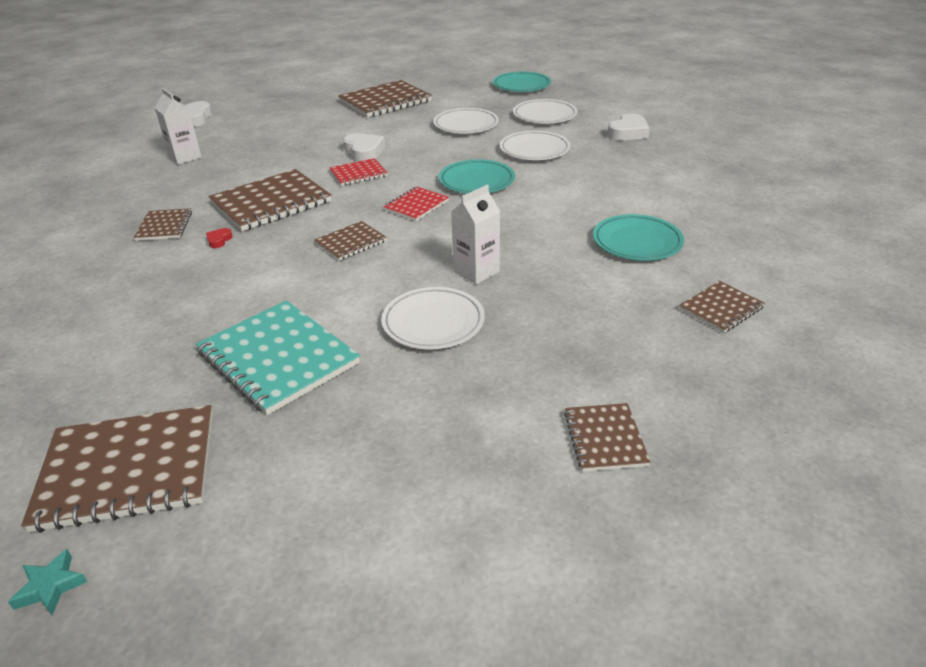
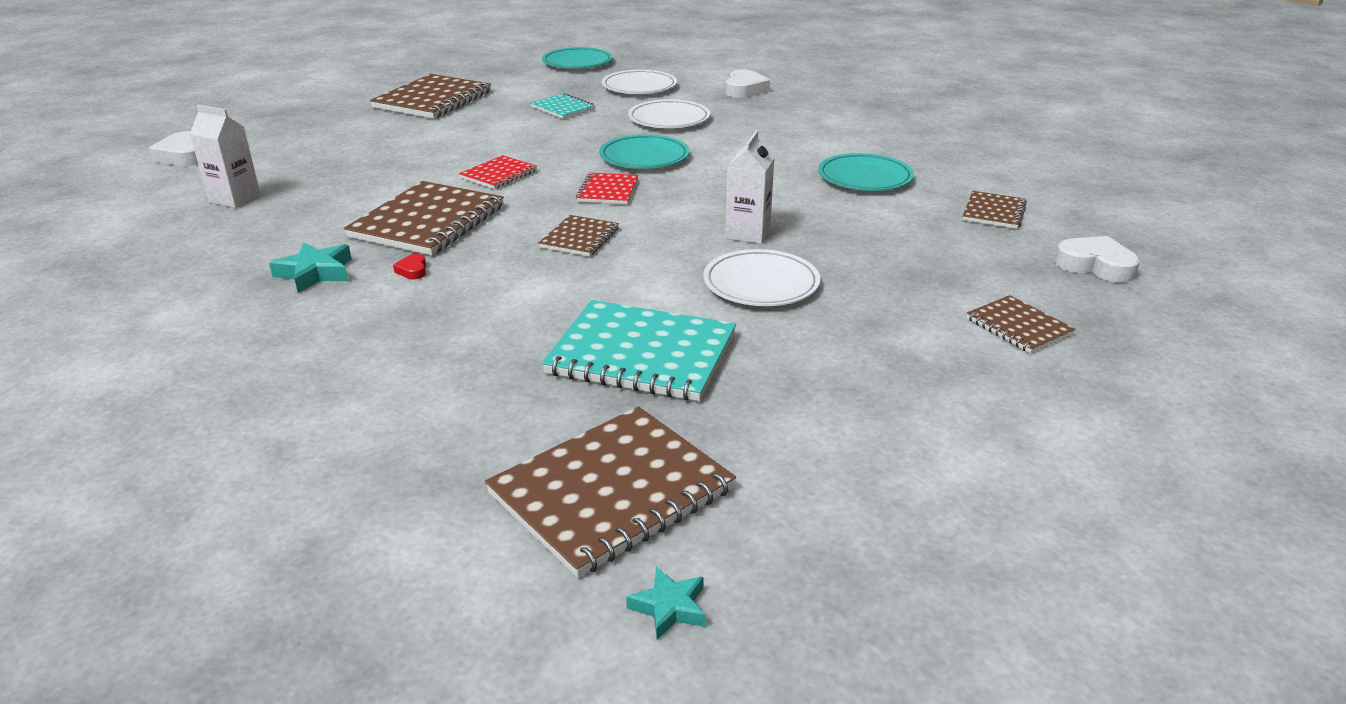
camera: 30 degrees left, 5 degrees down
(164, 226) = (315, 273): brown notebook -> turquoise star
(364, 152) = (476, 152): white heart -> white heart (1095, 266)
(466, 125) = (563, 108): white plate -> turquoise notebook

